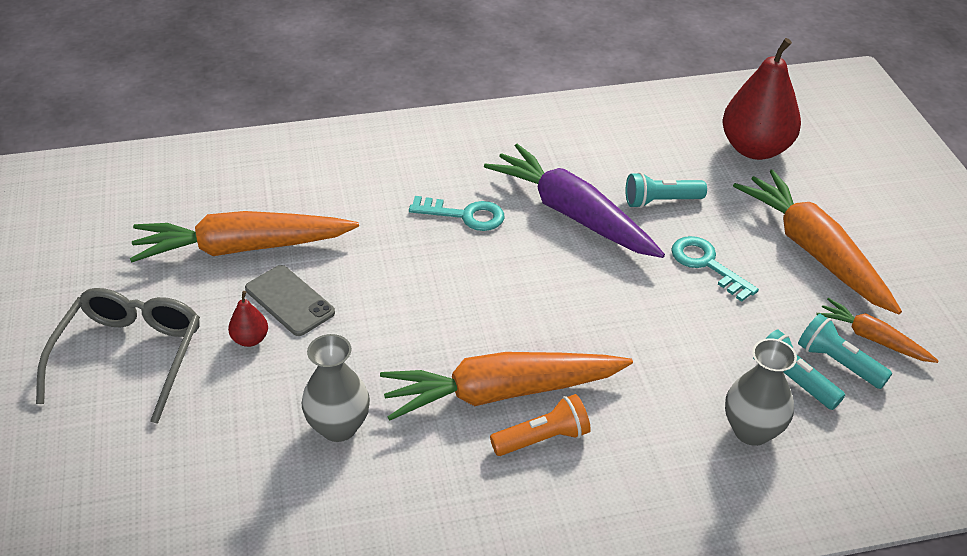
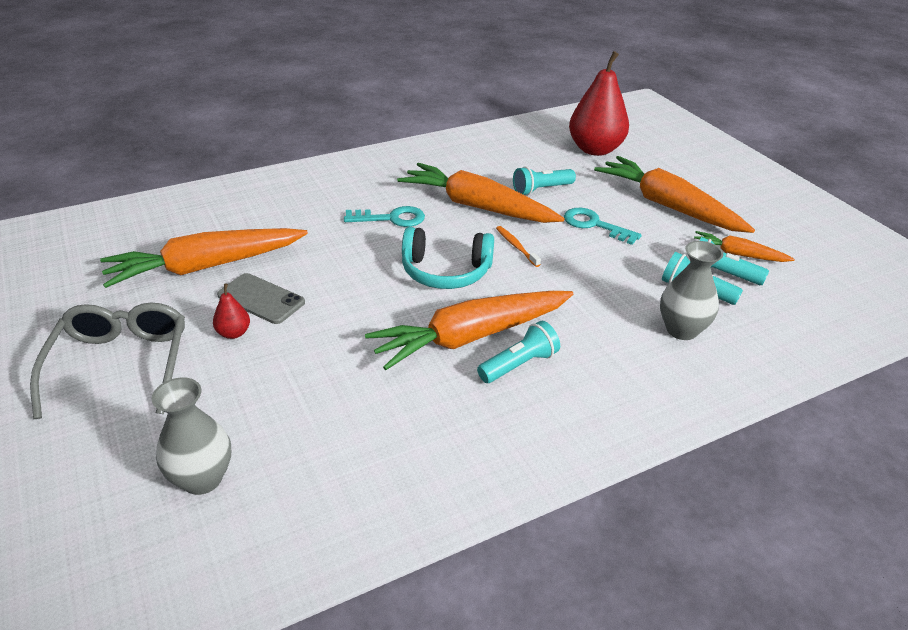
camera: 15 degrees left, 5 degrees down
(338, 427) = (337, 387): grey vase -> grey vase (202, 479)
(503, 300) = (446, 272): none -> turquoise headphones
(542, 439) = (519, 365): orange flashlight -> turquoise flashlight
(573, 214) = (477, 206): purple carrot -> orange carrot
(598, 279) = (516, 246): none -> orange toothbrush

